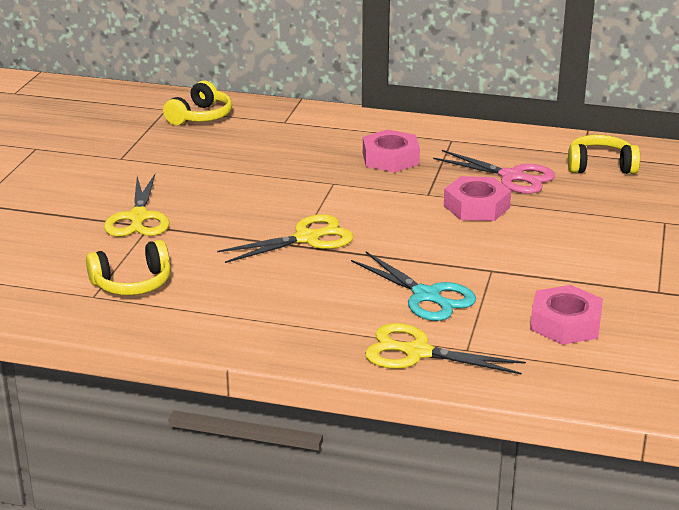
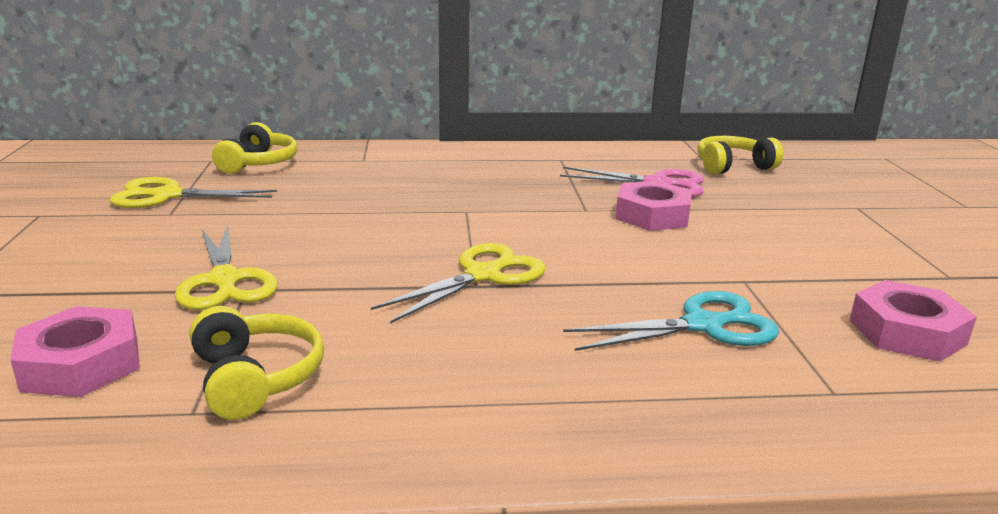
camera: 20 degrees left, 5 degrees down
(132, 283) = (255, 378): yellow headphones -> yellow headphones turned 75 degrees counterclockwise
(390, 158) = (512, 181): pink nut -> pink nut (81, 364)
(416, 352) = (775, 411): yellow scissors -> yellow scissors (167, 196)
(427, 296) = (703, 325): turquoise scissors -> turquoise scissors turned 45 degrees counterclockwise

